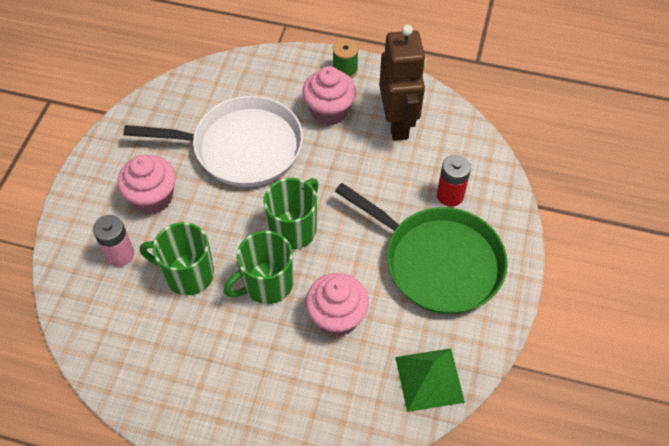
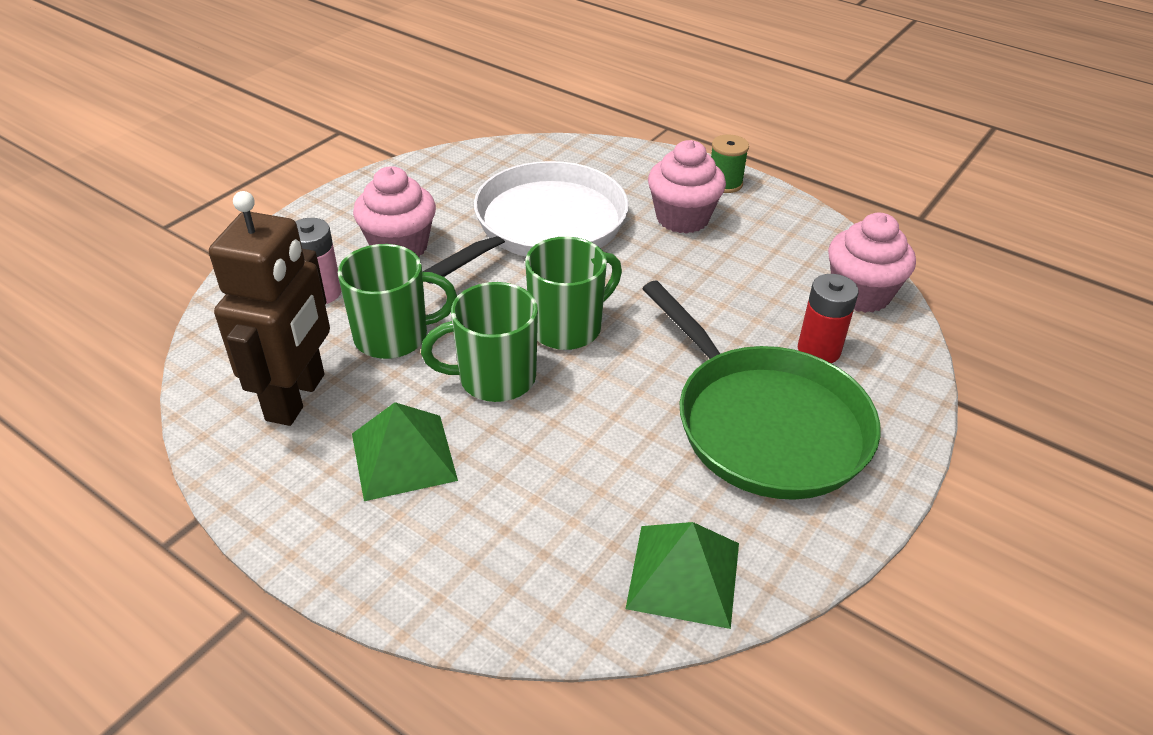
camera: 20 degrees right, 15 degrees down
(187, 274) = (394, 336): green mug -> green mug turned 135 degrees clockwise
(239, 360) = (403, 456): none -> green pyramid
(241, 147) = (544, 226): white pan -> white pan turned 75 degrees counterclockwise
(337, 317) = (575, 447): pink cupcake -> pink cupcake (860, 294)
(398, 123) = (774, 253): brown robot -> brown robot (296, 397)

